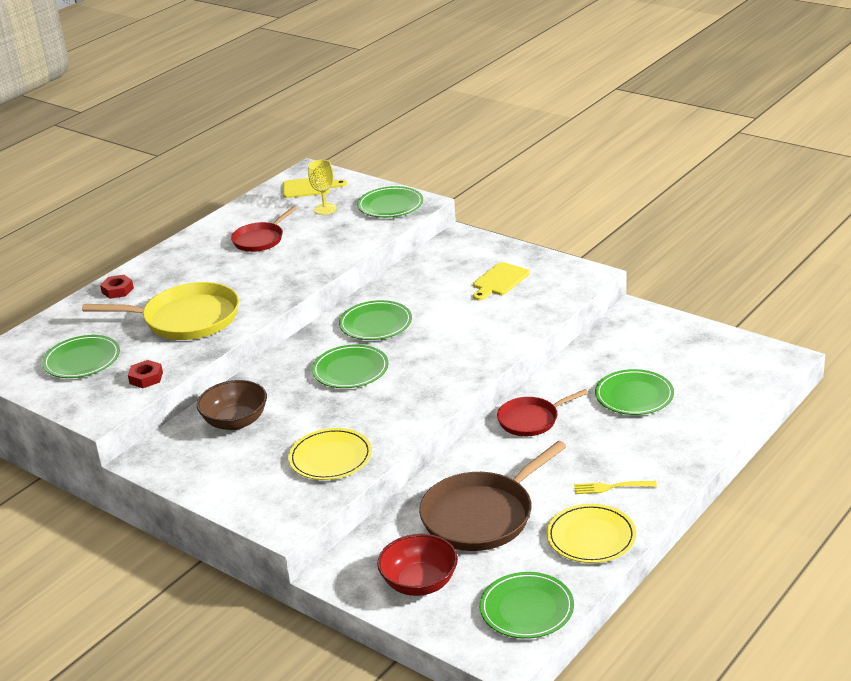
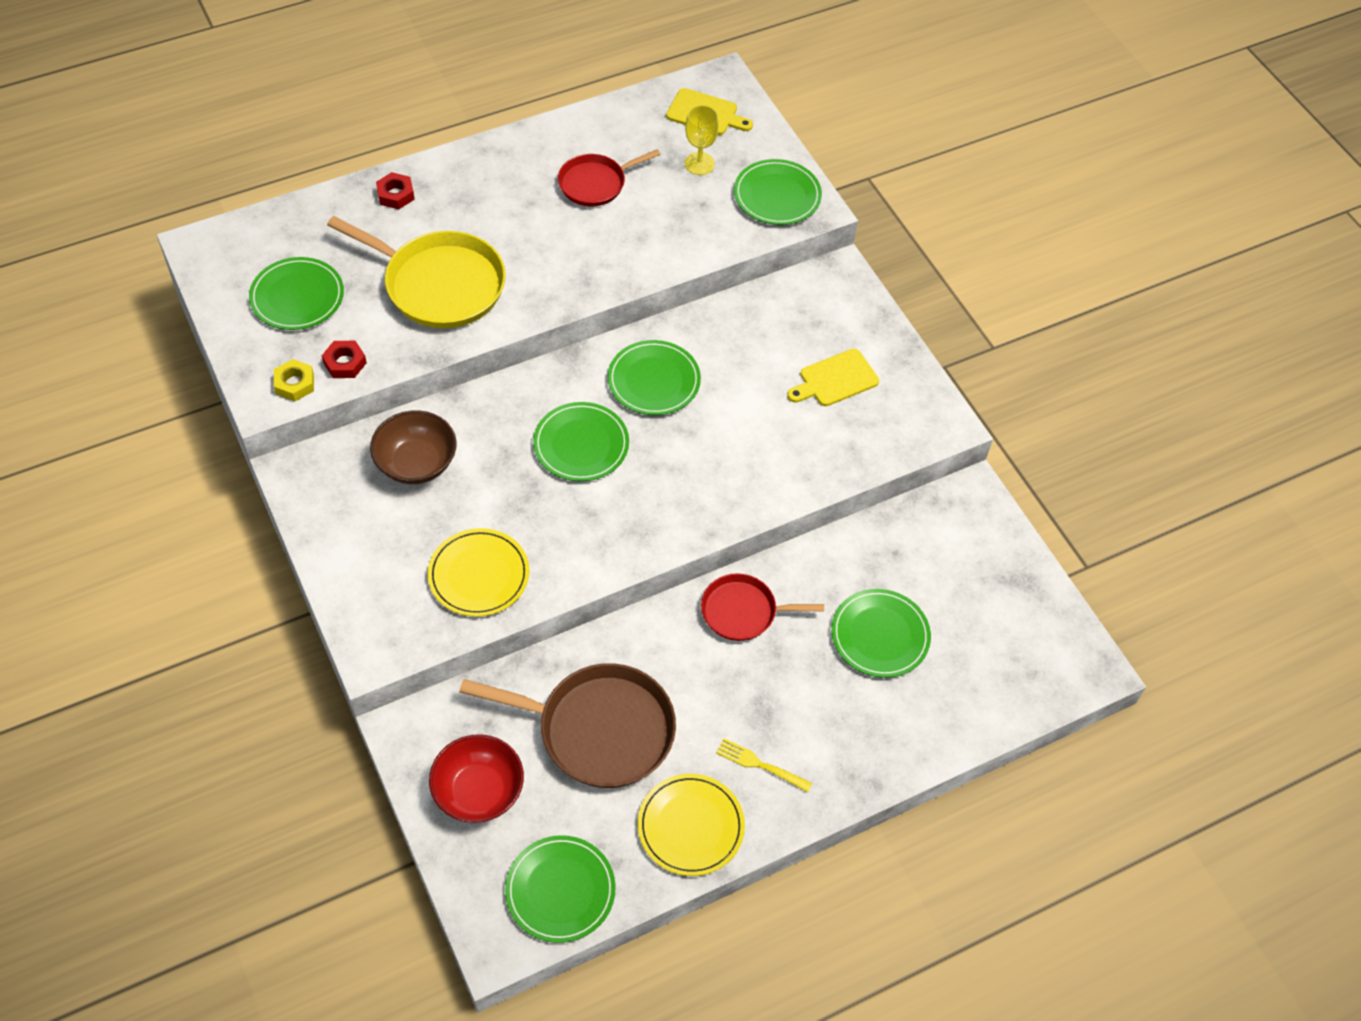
camera: 20 degrees right, 25 degrees up
(115, 401) = (294, 384): none -> yellow nut
(481, 516) = (599, 730): brown pan -> brown pan turned 150 degrees counterclockwise

